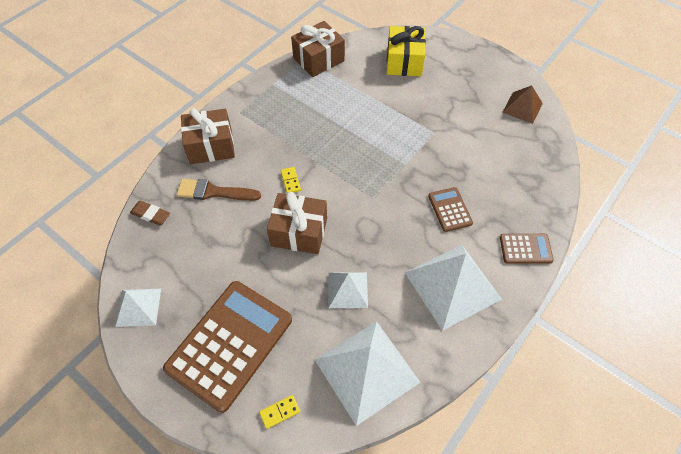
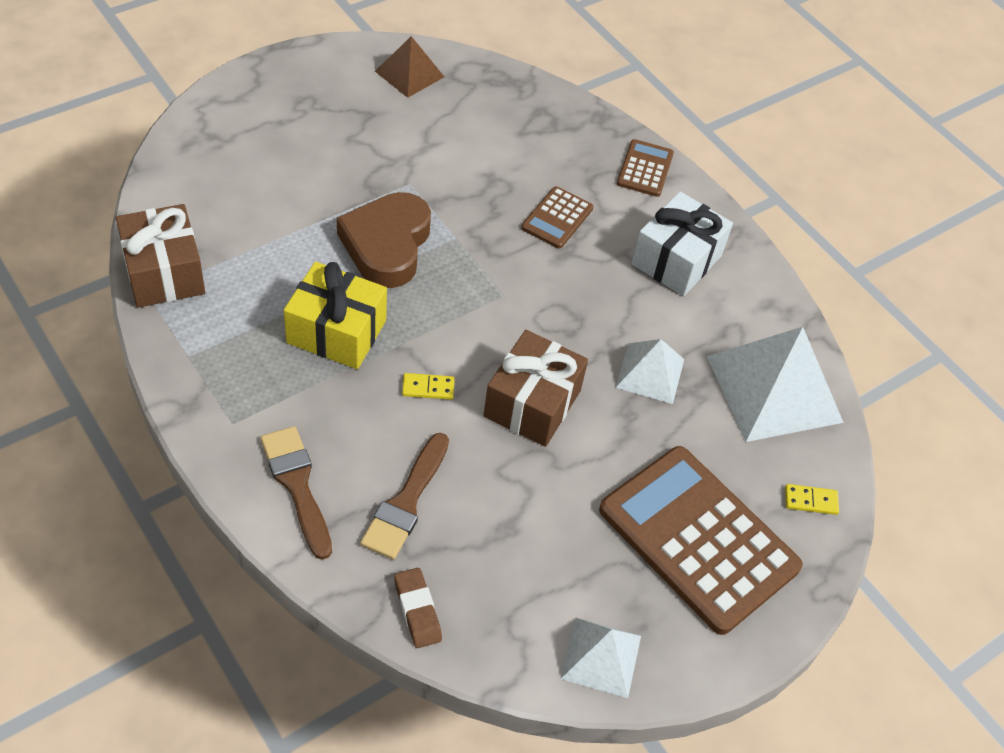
camera: 80 degrees left, 5 degrees down
(151, 214) = (417, 610): brown eraser -> brown eraser turned 60 degrees counterclockwise
(211, 146) = (297, 485): brown gift -> brown brush
(280, 412) = (810, 501): yellow domino -> yellow domino turned 75 degrees counterclockwise
(382, 135) = (387, 245): none -> brown heart
(404, 62) = (239, 164): yellow gift -> yellow gift (336, 332)
(450, 209) = (557, 218): brown calculator -> brown calculator turned 60 degrees counterclockwise
(452, 285) = (676, 260): white pyramid -> white gift

